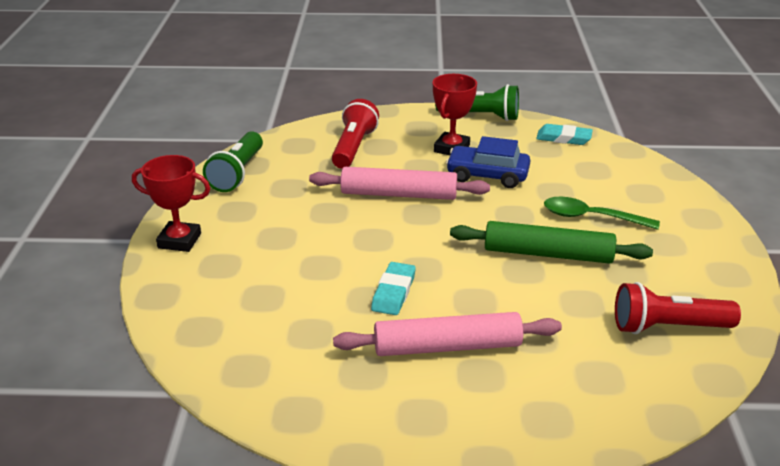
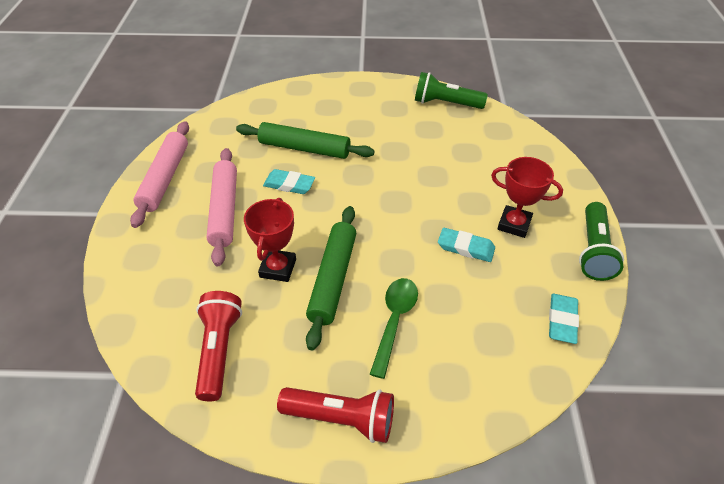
camera: 90 degrees right, 15 degrees up
(179, 241) = (356, 88): red trophy -> red trophy (278, 268)
(317, 282) = (305, 148): none -> green rolling pin
(353, 148) = (500, 161): red flashlight -> red flashlight (341, 418)
(398, 194) = (424, 188): pink rolling pin -> pink rolling pin (165, 178)
(487, 175) = (465, 247): blue car -> turquoise eraser

